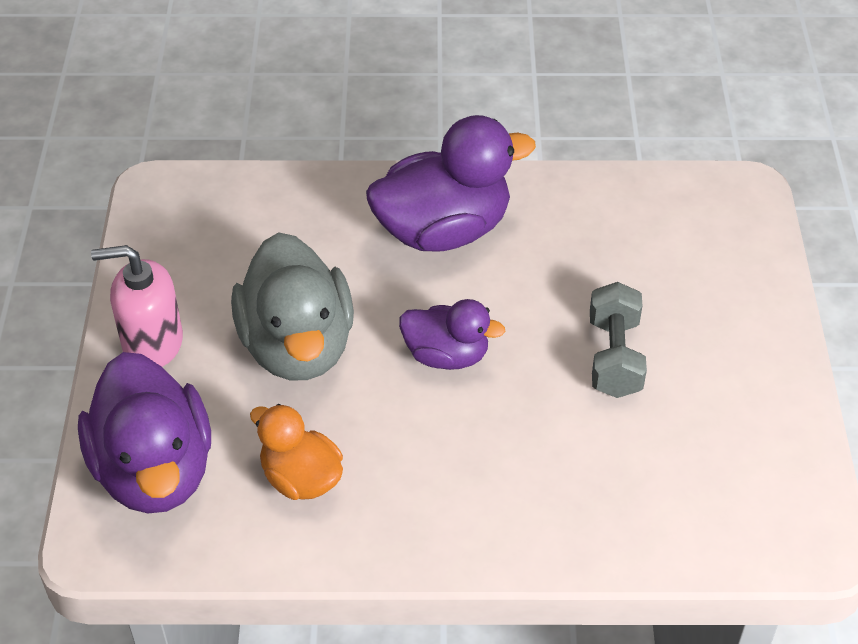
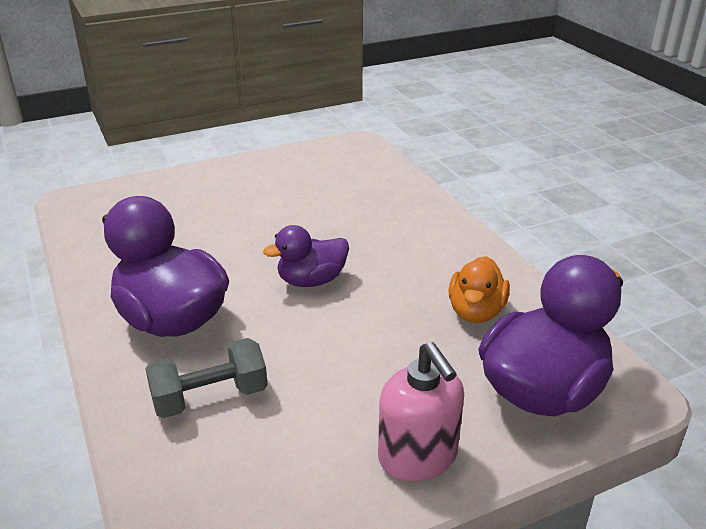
camera: 115 degrees left, 15 degrees down
(297, 346) = (354, 358): grey duck -> none
(446, 355) = (311, 281): purple duck -> purple duck turned 105 degrees counterclockwise
(614, 357) = (267, 216): grey dumbbell -> grey dumbbell (210, 397)

